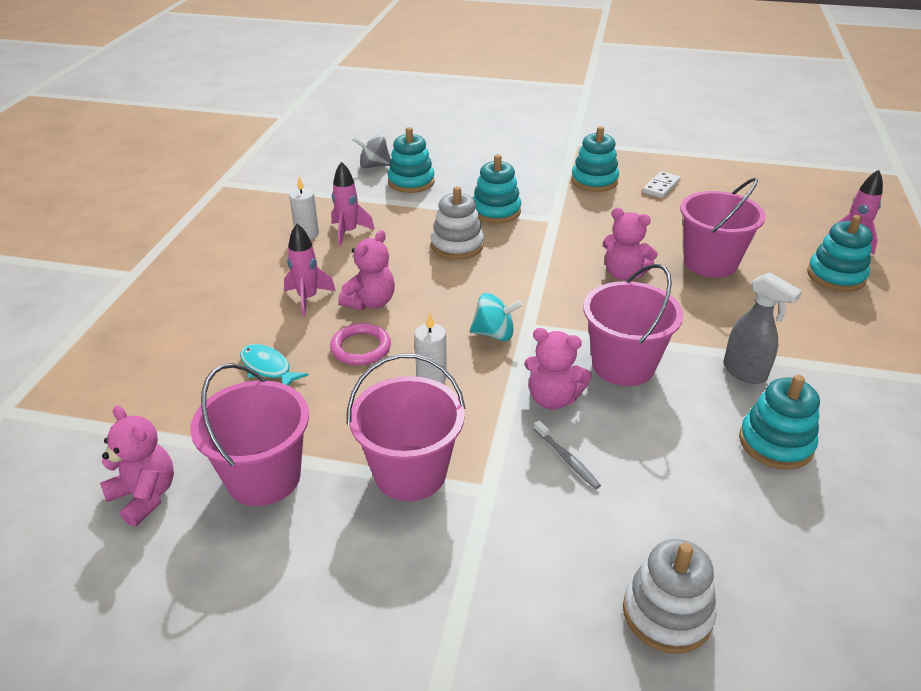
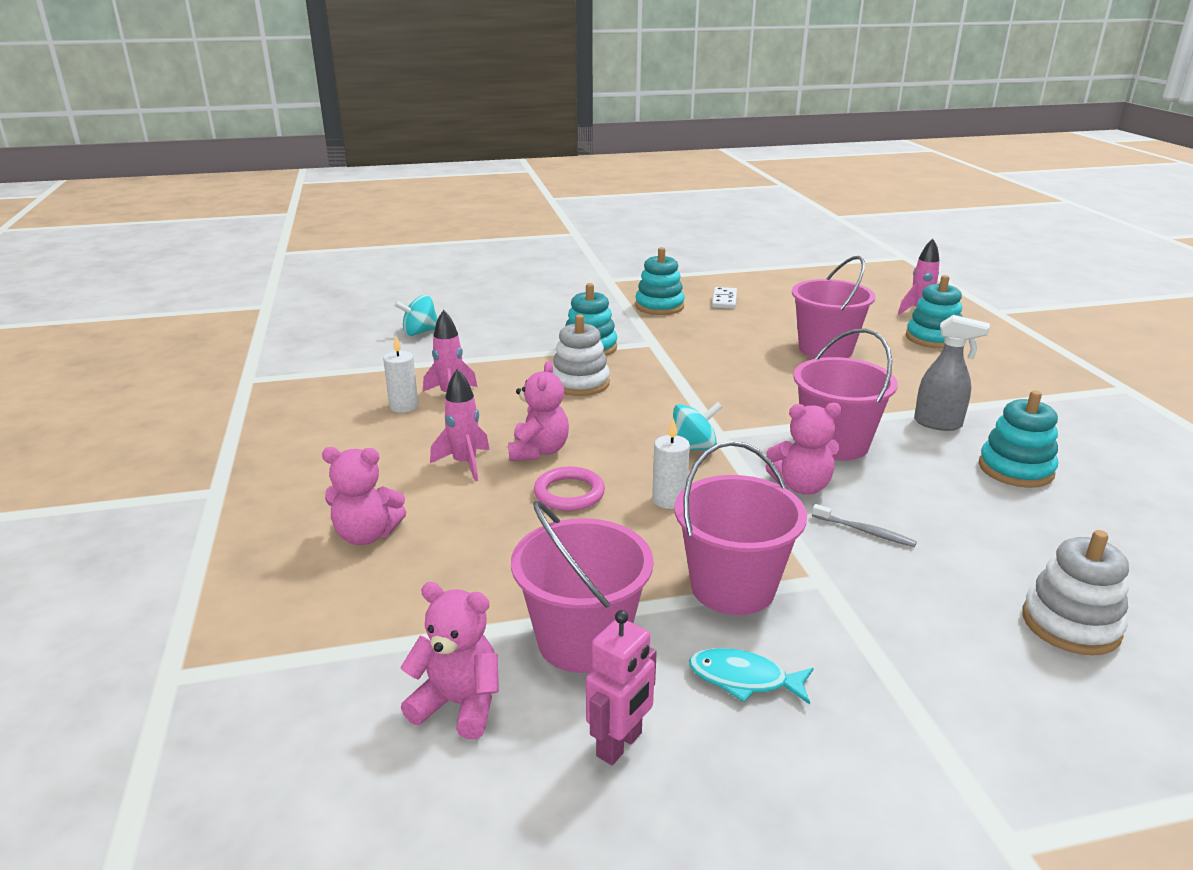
camera: 25 degrees left, 10 degrees down
(217, 569) = (620, 745): none -> pink robot
(268, 368) = (483, 538): turquoise fish -> turquoise fish (744, 679)
(374, 166) = (420, 332): grey spinning top -> turquoise spinning top
(411, 182) = (475, 339): turquoise stacking toy -> none
(623, 274) = (761, 373): pink teddy bear -> pink teddy bear (366, 535)

